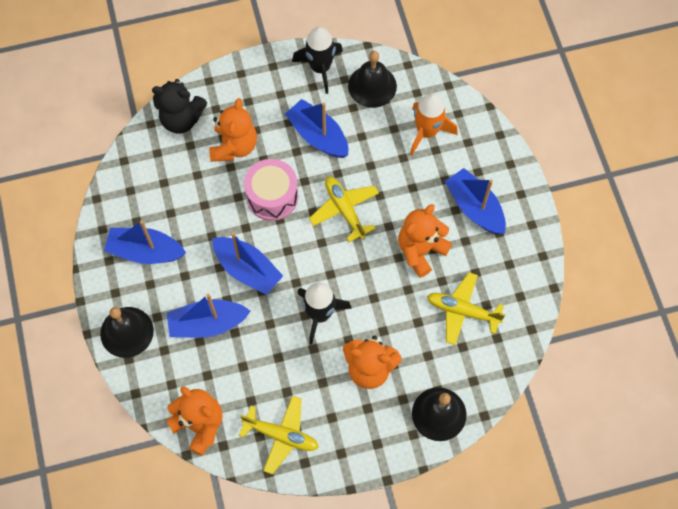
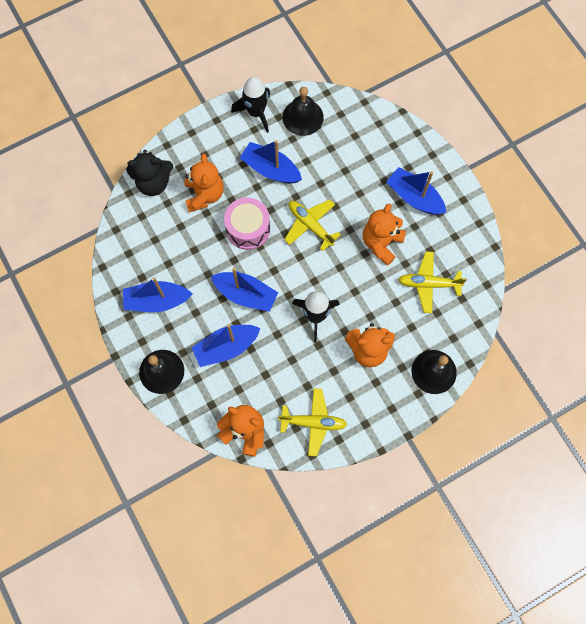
camera: 15 degrees left, 5 degrees up
(427, 132) = (358, 144): orange rocket -> none

